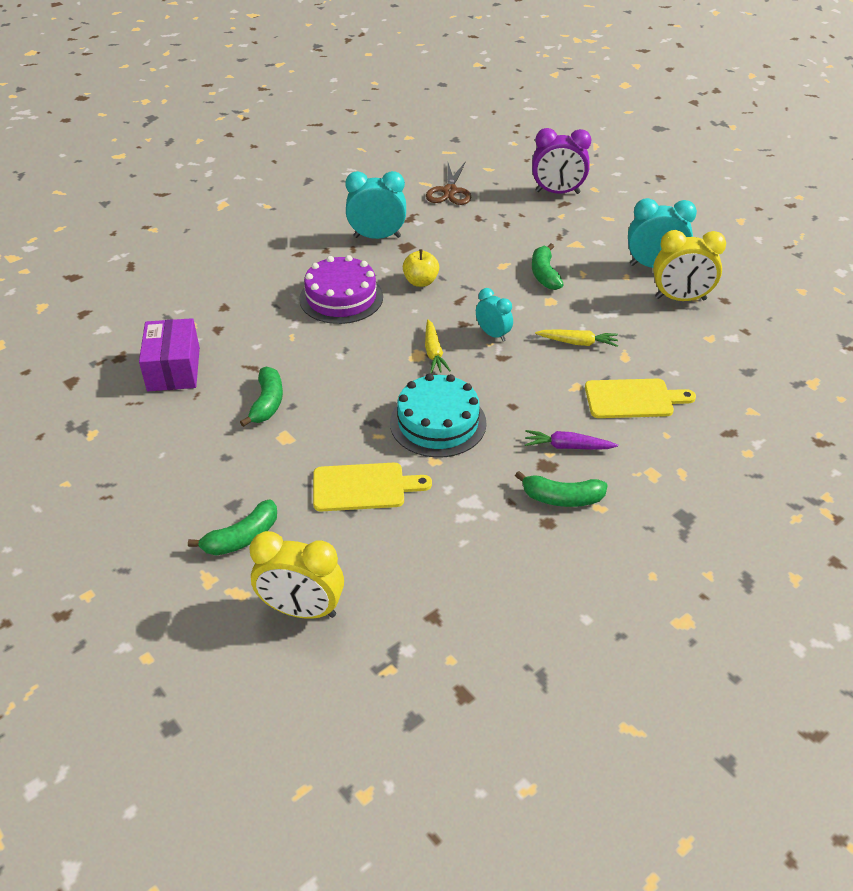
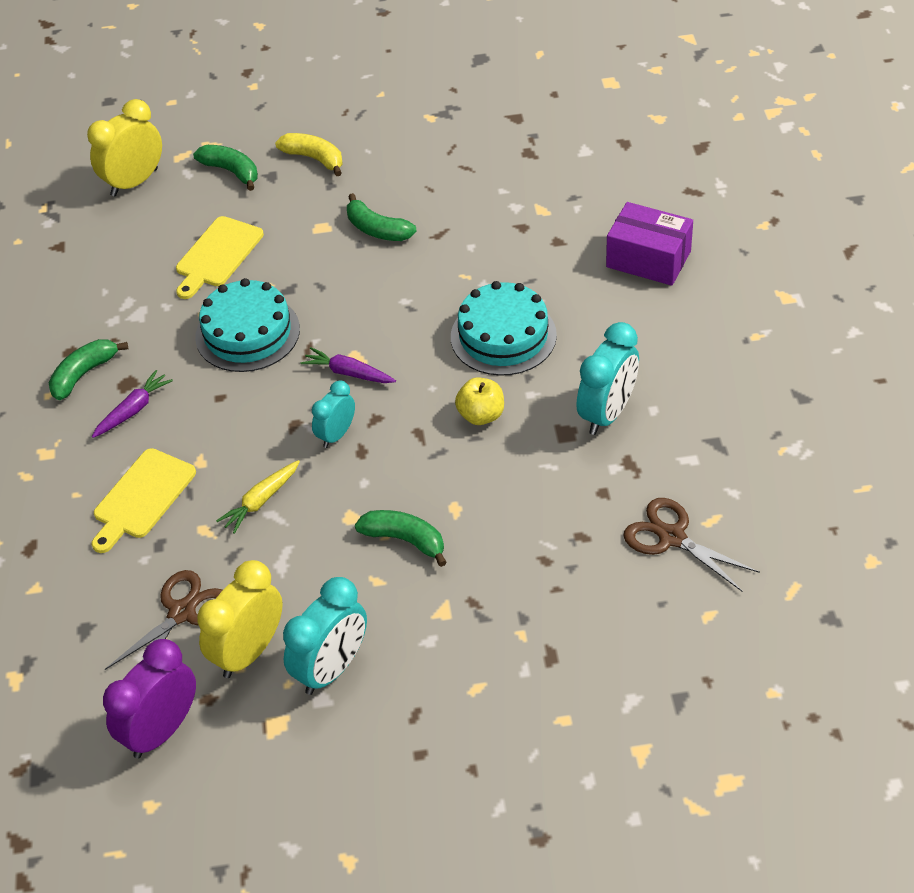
camera: 125 degrees right, 5 degrees up
(173, 369) = (480, 183): purple box -> purple box (648, 259)
(191, 485) = (314, 158): none -> yellow banana
(242, 538) = (231, 171): green banana -> green banana turned 135 degrees clockwise
(341, 298) = (503, 336): purple cake -> turquoise cake
(434, 352) = (348, 373): yellow carrot -> purple carrot
(493, 334) = (336, 435): turquoise clock -> turquoise clock turned 135 degrees clockwise
(557, 192) = (584, 665): purple clock -> purple clock (161, 730)
(689, 336) = (182, 612): none -> brown scissors

